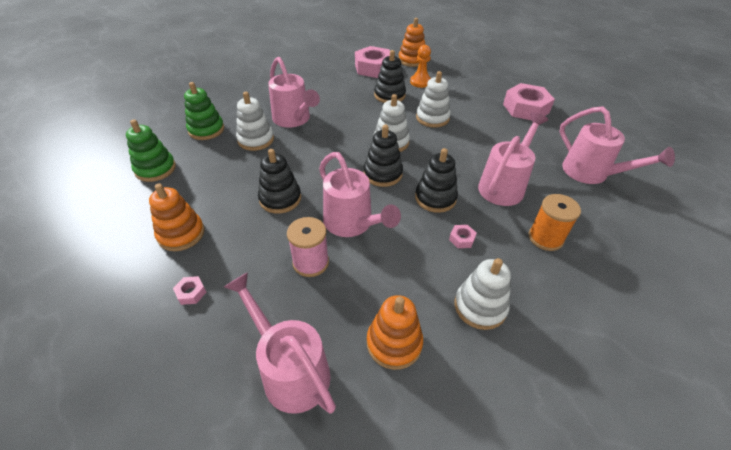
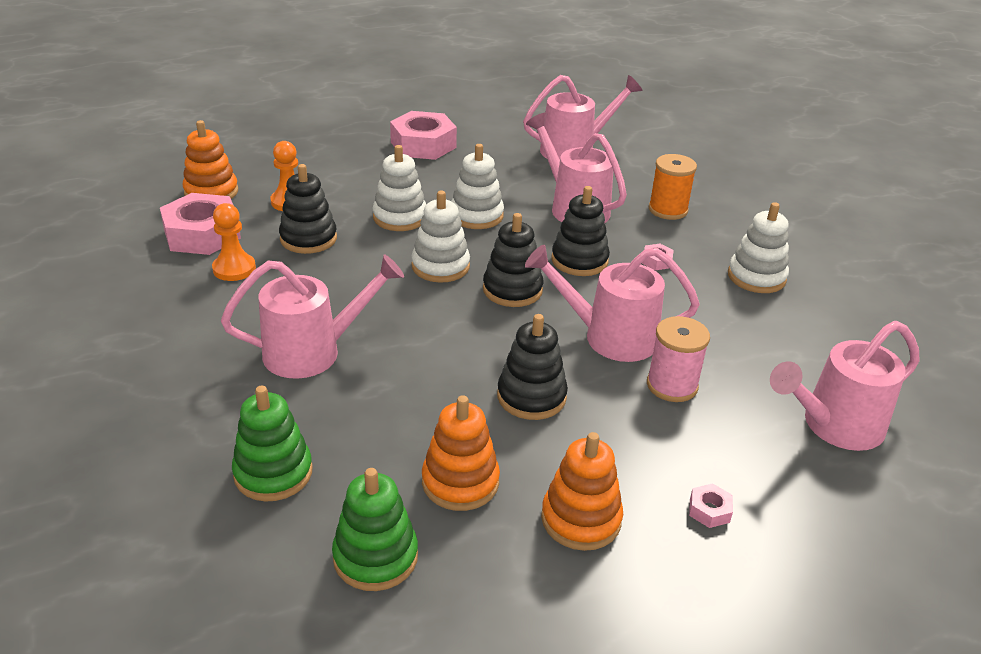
camera: 75 degrees left, 10 degrees down
(256, 140) = (351, 406): white stacking toy -> white stacking toy (476, 215)
(350, 83) = (234, 269): none -> orange pawn
(352, 224) = (608, 337): pink watering can -> pink watering can turned 150 degrees counterclockwise
(394, 343) = (800, 344): orange stacking toy -> orange stacking toy (460, 482)

